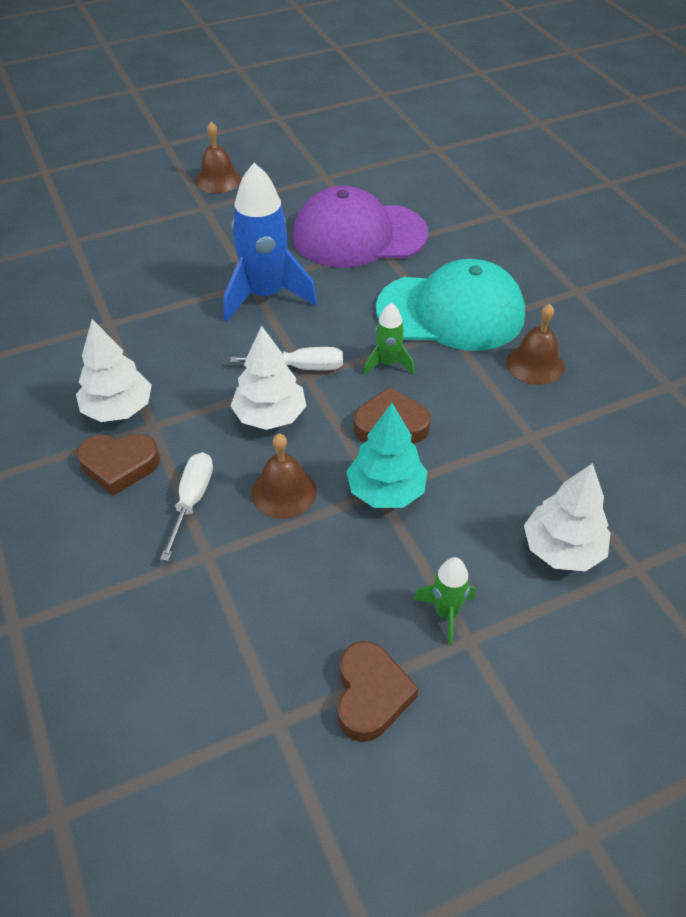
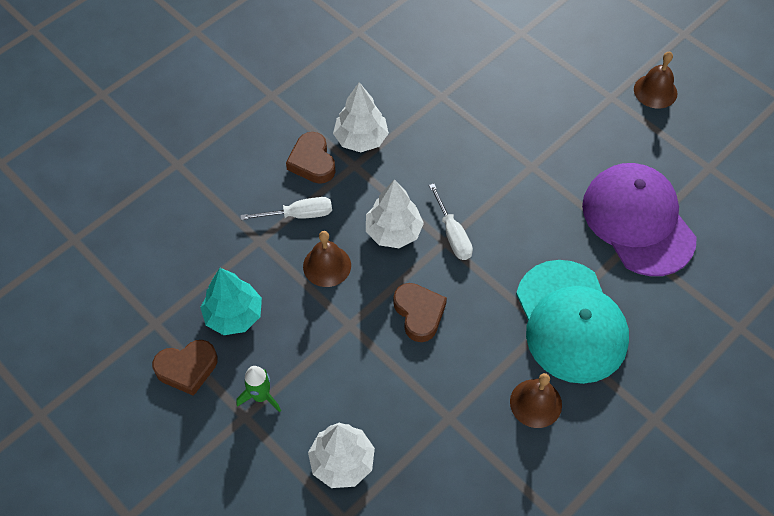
camera: 70 degrees right, 10 degrees up
(265, 296) = (522, 181): blue rocket -> none
(386, 491) = (352, 329): turquoise tree -> turquoise tree (234, 315)
(388, 363) = (484, 292): green rocket -> none

